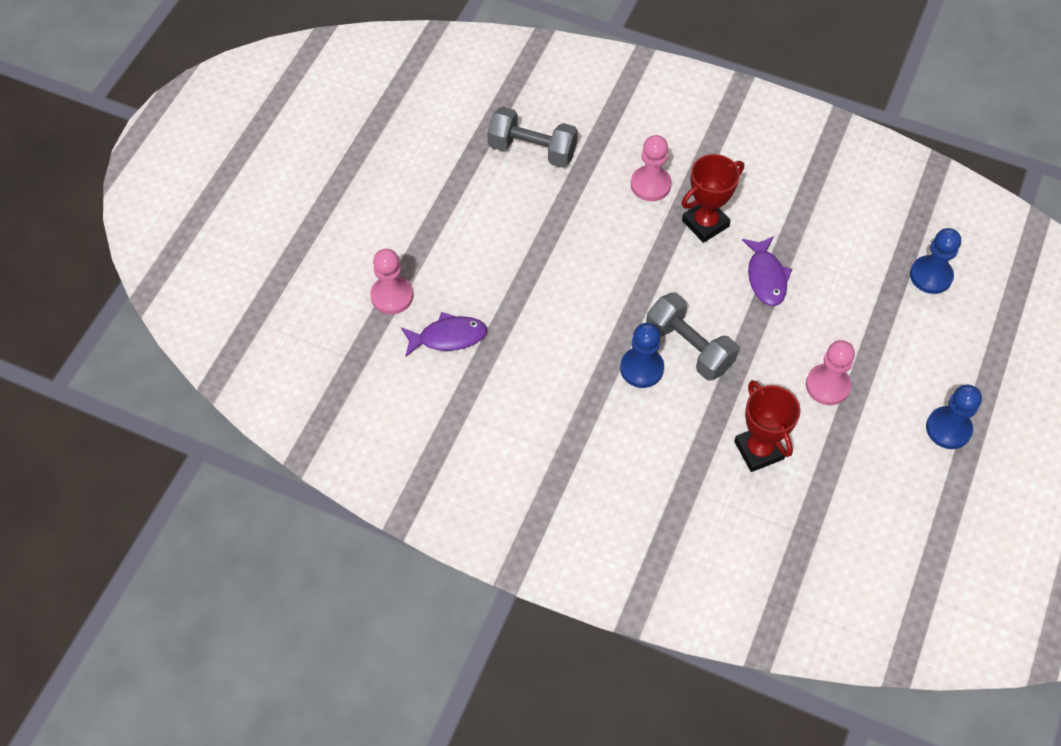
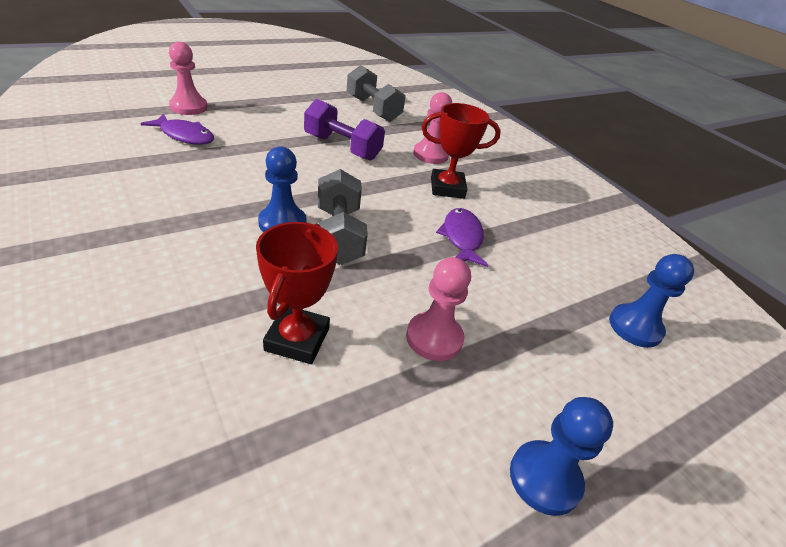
camera: 30 degrees right, 20 degrees down
(576, 239) = (342, 147): none -> purple dumbbell
(766, 277) = (462, 237): purple fish -> purple fish turned 150 degrees clockwise

